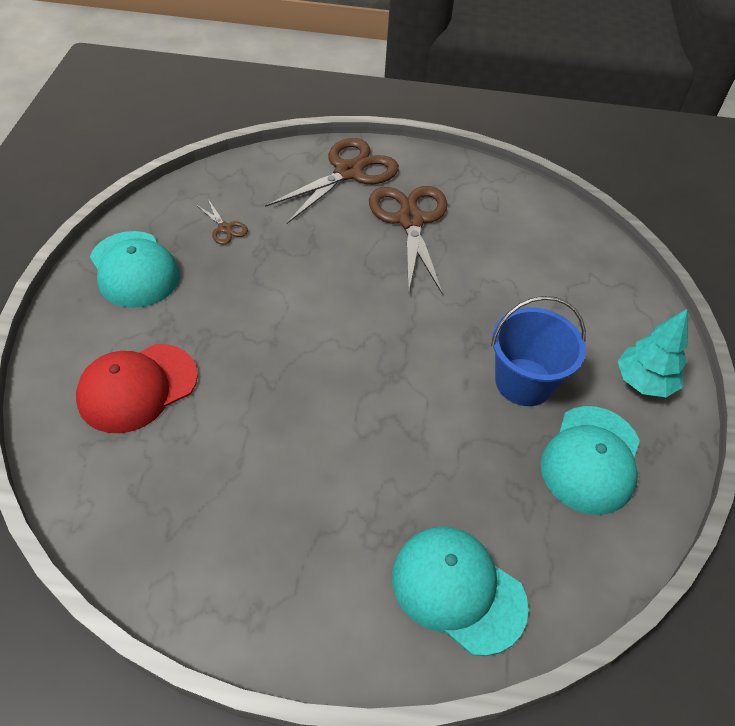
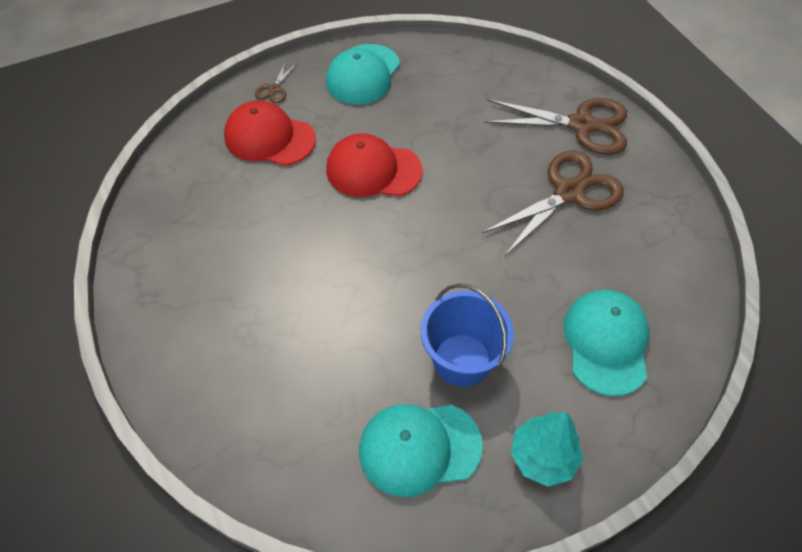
camera: 60 degrees right, 5 degrees up
(225, 228) = (445, 94): brown scissors -> brown scissors (274, 89)
(265, 328) = (373, 170): none -> red cap
(458, 590) = (235, 405): turquoise cap -> turquoise cap (606, 342)

